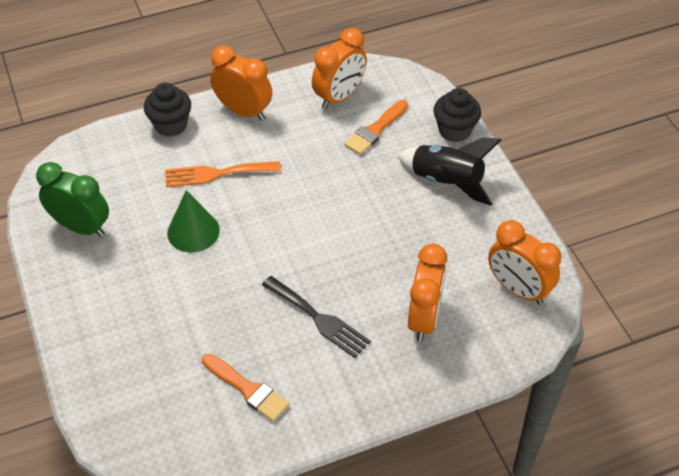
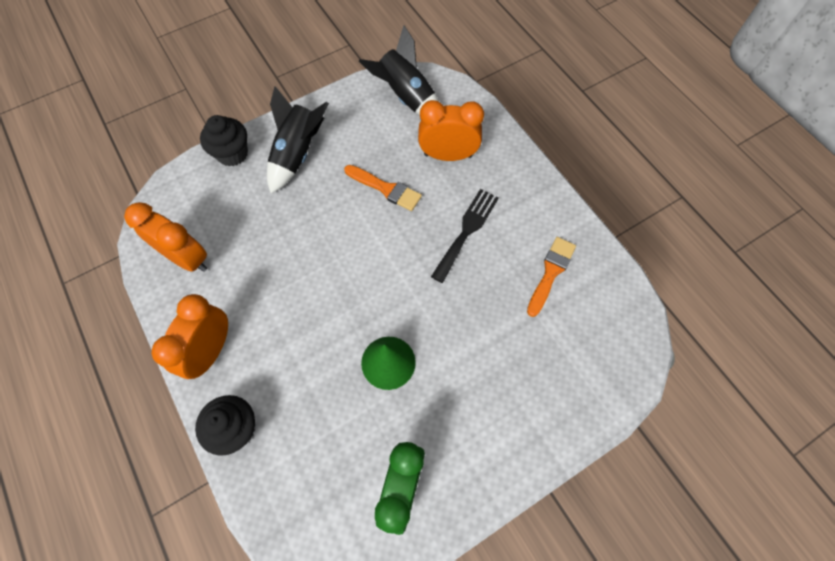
camera: 100 degrees left, 15 degrees up
(216, 174) = (307, 358): orange fork -> none
(375, 130) = (235, 219): orange brush -> orange brush (386, 189)
(518, 289) = (406, 97): orange clock -> black rocket

